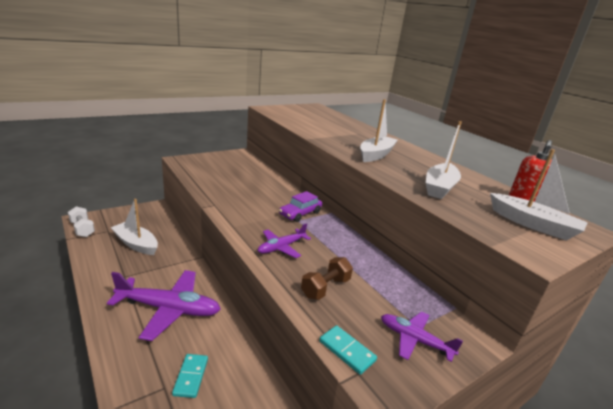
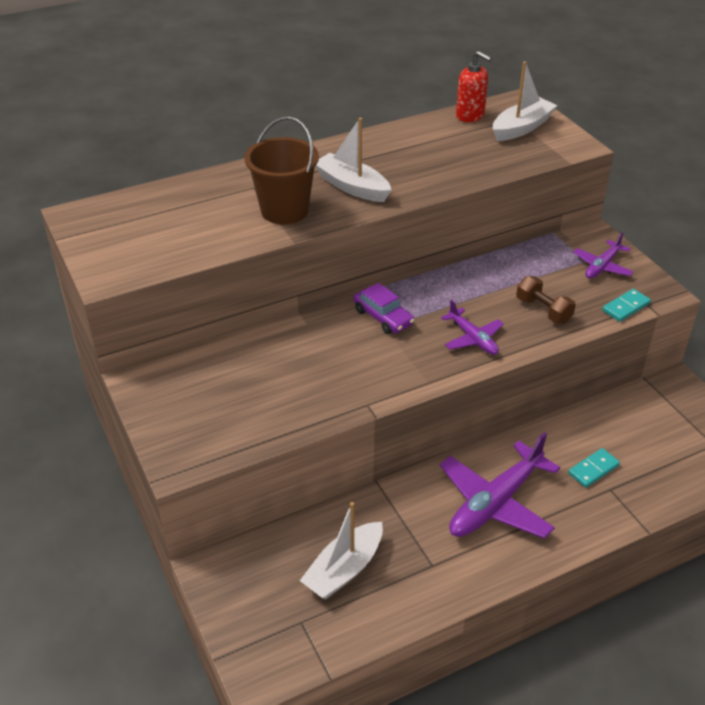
camera: 80 degrees left, 15 degrees up
(82, 229) = (296, 664): white dumbbell -> none
(168, 309) = (495, 502): purple plane -> purple plane turned 150 degrees counterclockwise
(191, 376) = (593, 469): turquoise domino -> turquoise domino turned 45 degrees counterclockwise
(338, 138) = (284, 211): none -> brown bucket
(439, 187) = (450, 160): white boat -> none

